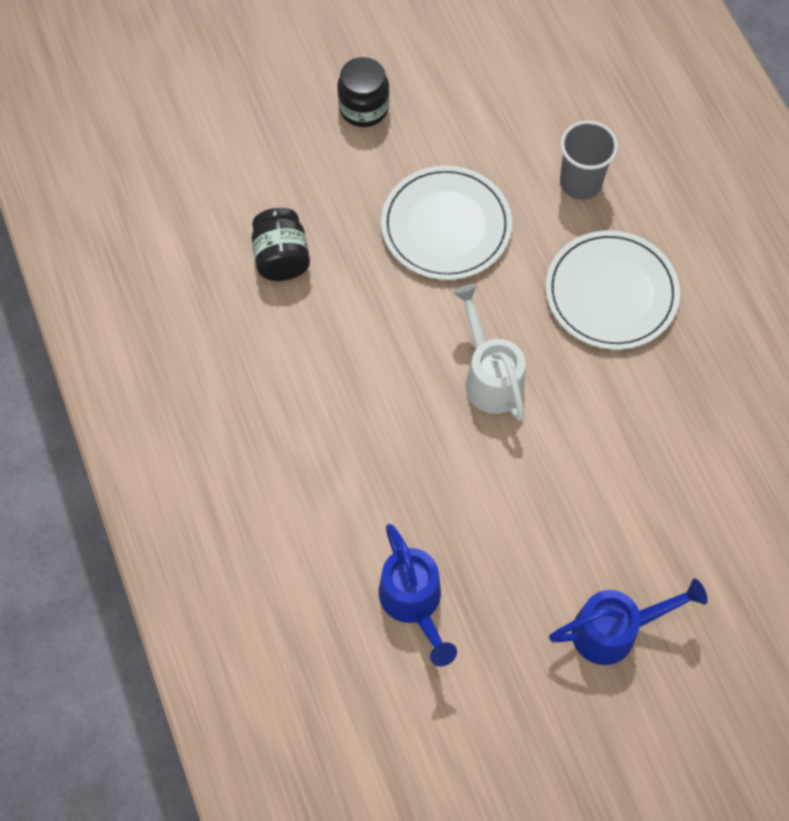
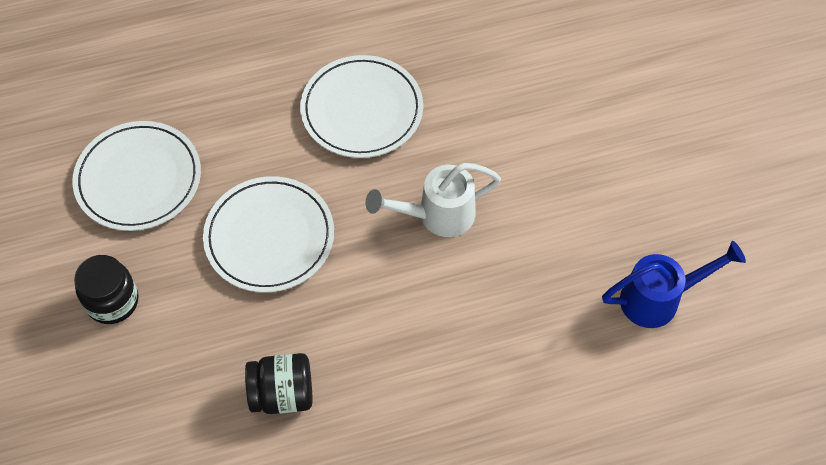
camera: 85 degrees left, 5 degrees down
(497, 106) = (138, 179): none -> white plate
(580, 182) = (241, 119): grey cup -> none
(615, 630) = (680, 147): blue watering can -> none

